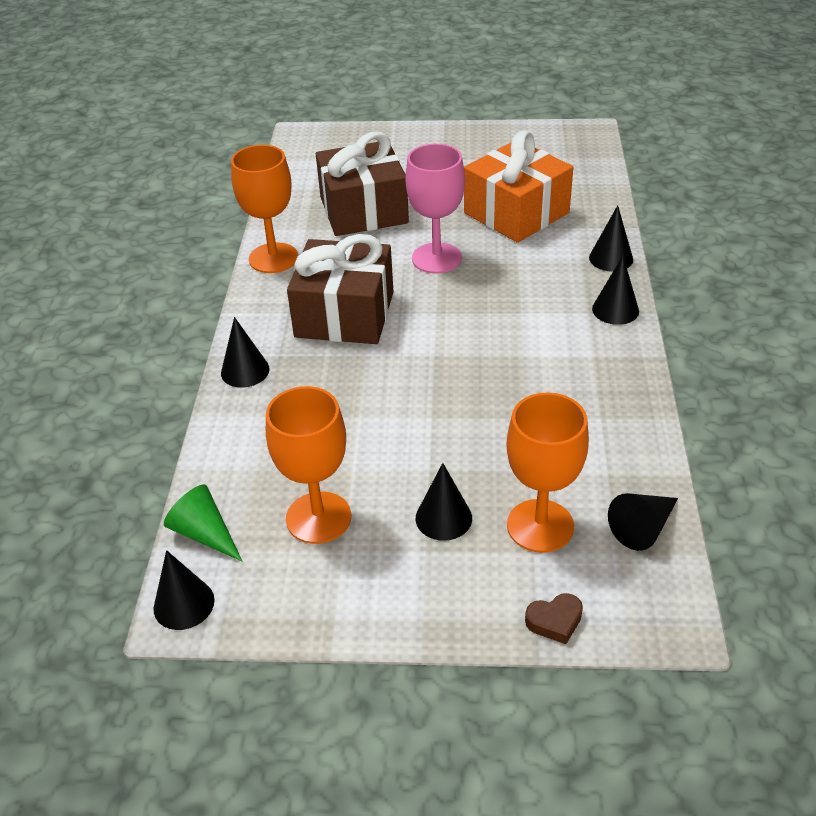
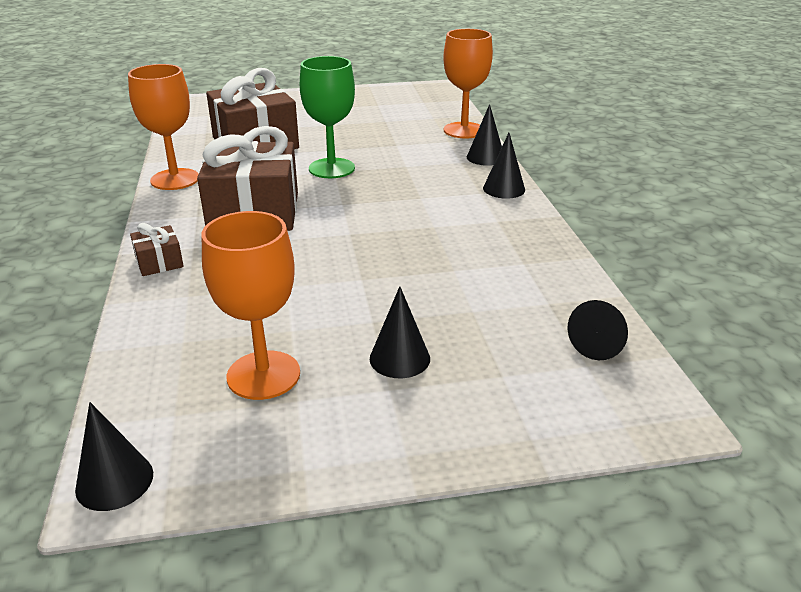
camera: 15 degrees left, 10 degrees down
(204, 533) = (132, 406): green cone -> none
(245, 371) = (159, 262): black cone -> brown gift
(436, 258) = (331, 168): pink goblet -> green goblet
(516, 213) = (393, 136): orange gift -> none
(540, 526) = (501, 353): orange goblet -> orange goblet (464, 130)
(555, 621) = (549, 434): brown heart -> none

